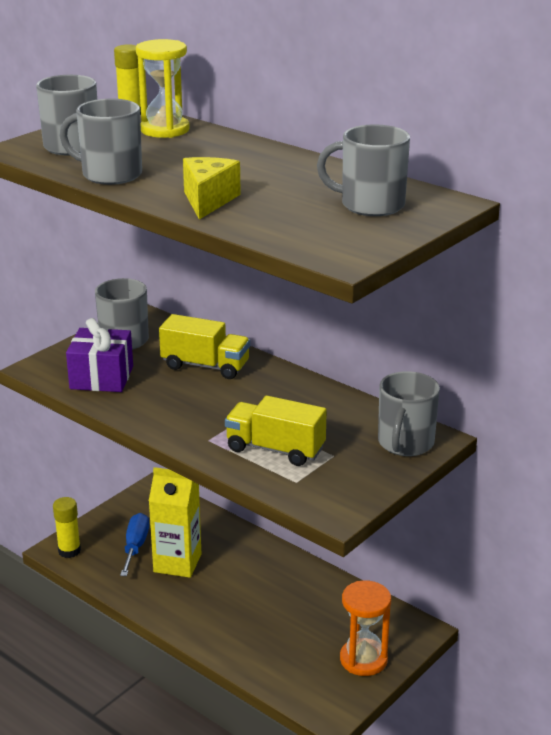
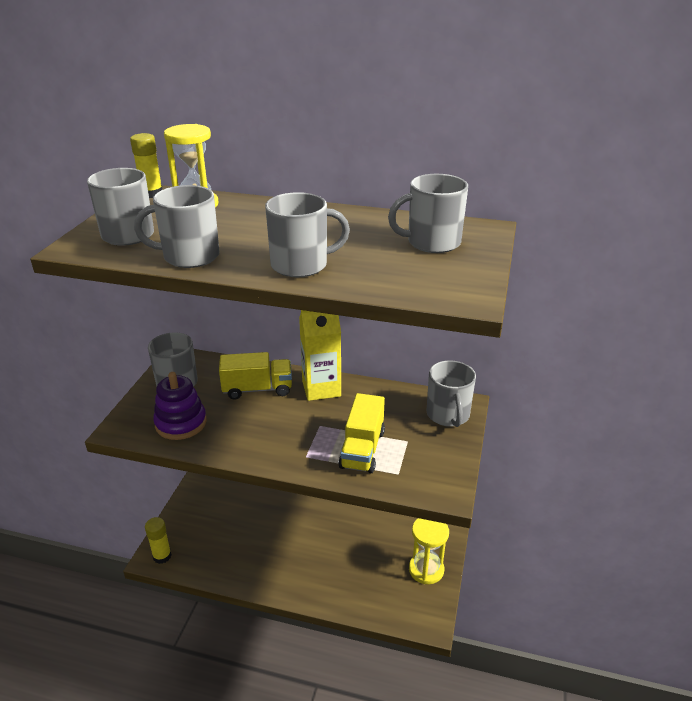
camera: 25 degrees left, 5 degrees up
(101, 377) = (181, 423): purple gift -> purple stacking toy
(135, 546) = (212, 534): blue screwdriver -> none
(177, 563) = (252, 537): yellow carton -> yellow carton (321, 388)
(208, 200) = (301, 265): yellow cheese -> grey mug
(275, 449) = (362, 449): yellow truck -> yellow truck turned 75 degrees counterclockwise
(363, 659) = (426, 569): orange hourglass -> yellow hourglass

